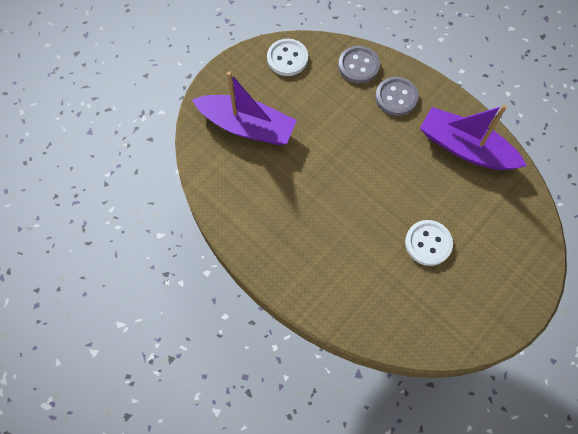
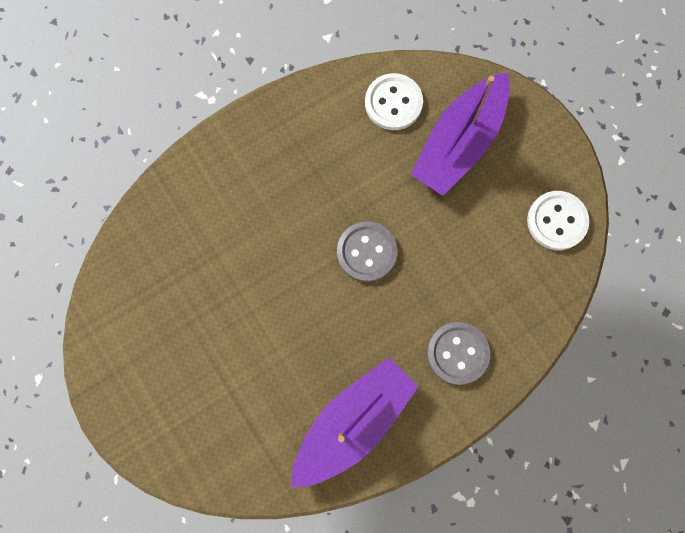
camera: 105 degrees right, 10 degrees up
(358, 66) = (523, 317): grey button -> grey button (366, 252)
(428, 243) = (232, 322): white button -> white button (393, 103)

